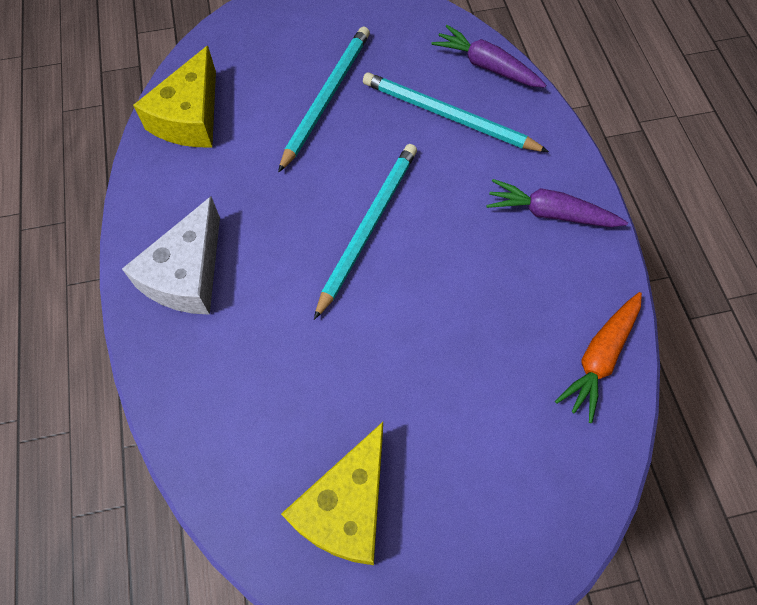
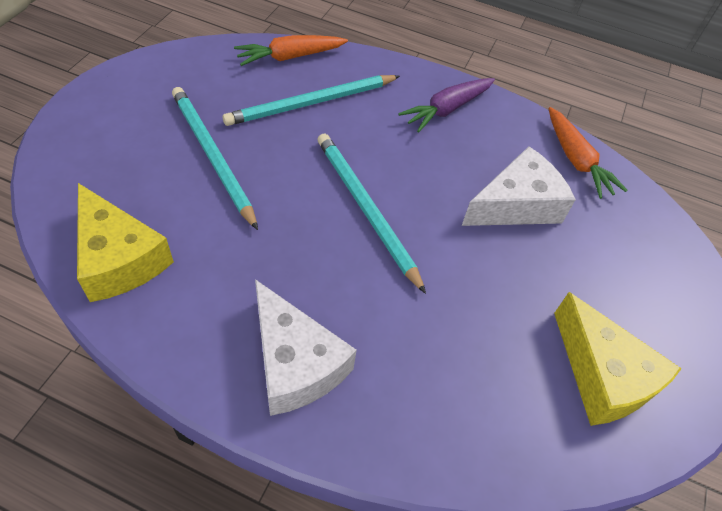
camera: 60 degrees left, 10 degrees down
(484, 336) = (516, 205): none -> white cheese
(486, 66) = (290, 57): purple carrot -> orange carrot

